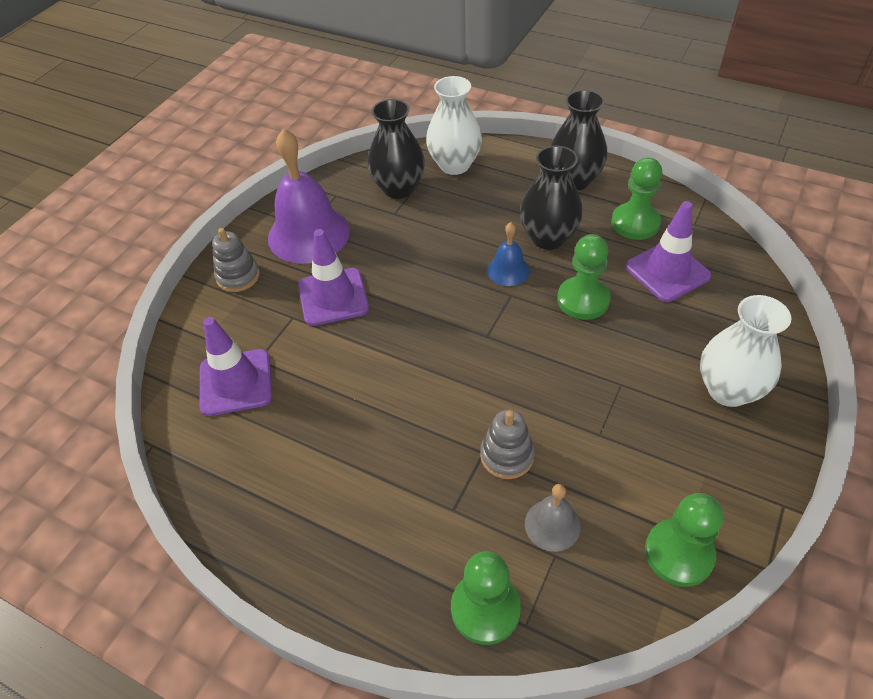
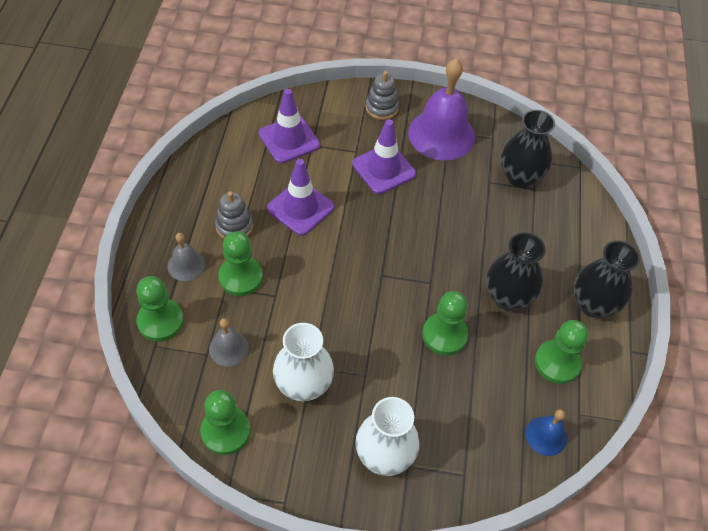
camera: 65 degrees right, 5 degrees up
(398, 554) = (186, 265): none -> grey bell
(442, 487) = (240, 277): none -> green pawn
(454, 165) = (569, 208): white vase -> white vase (303, 385)
(507, 455) = (276, 310): grey stacking toy -> grey stacking toy (234, 226)
(508, 270) = (456, 275): blue bell -> blue bell (546, 436)
(667, 271) = (504, 396): purple traffic cone -> purple traffic cone (300, 208)

